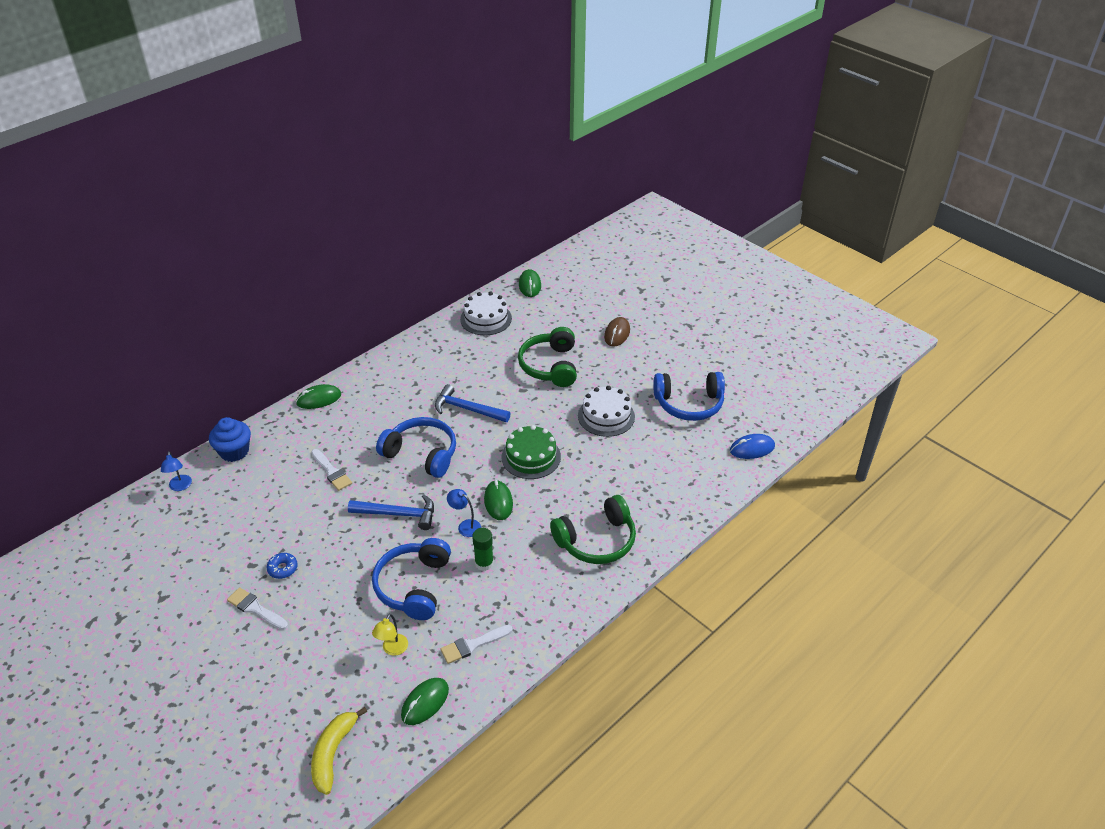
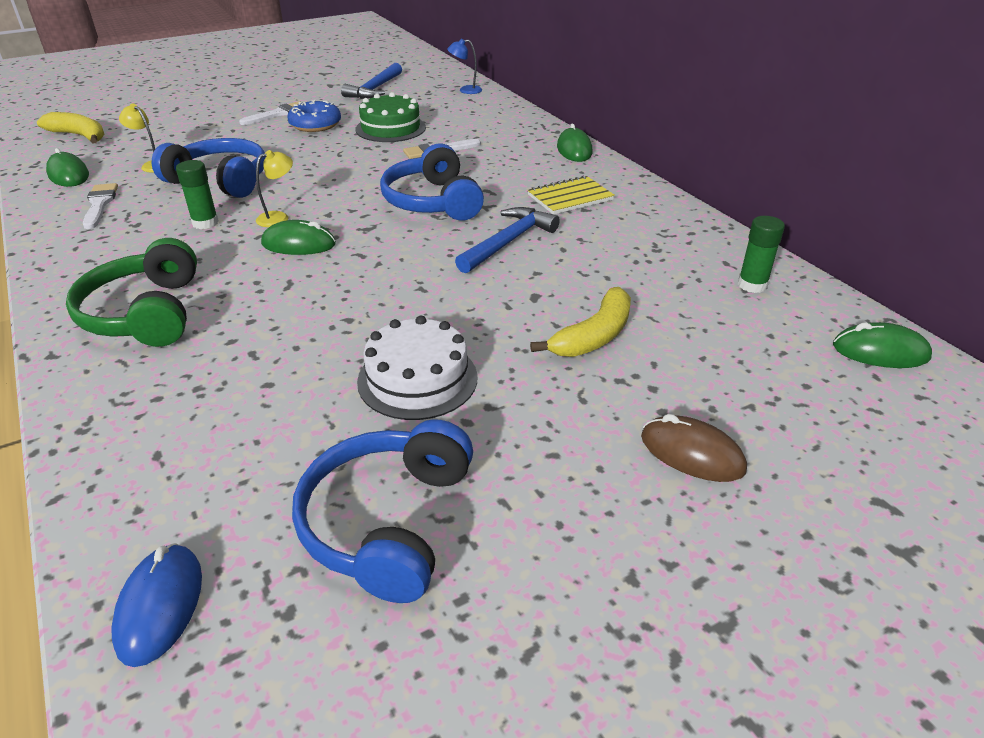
camera: 105 degrees right, 5 degrees down
(234, 451) = (503, 110): blue cupcake -> none
(283, 568) = (315, 125): blue donut -> blue donut, size x1.64
(398, 514) = (337, 180): blue hammer -> blue hammer (375, 89)
(400, 391) = (570, 197): none -> yellow notebook
(421, 454) = (432, 201): blue headphones -> blue headphones turned 120 degrees clockwise
(465, 526) = (279, 217): blue lamp -> yellow lamp
(486, 319) = (752, 285): white cake -> green glue stick
(531, 457) = (367, 282): green cake -> green cake (390, 128)
(550, 366) = (593, 336): green headphones -> yellow banana

